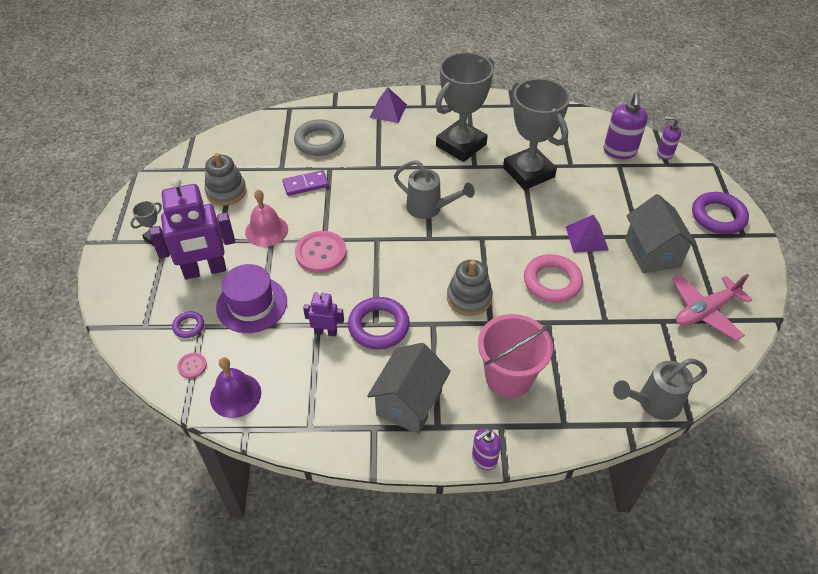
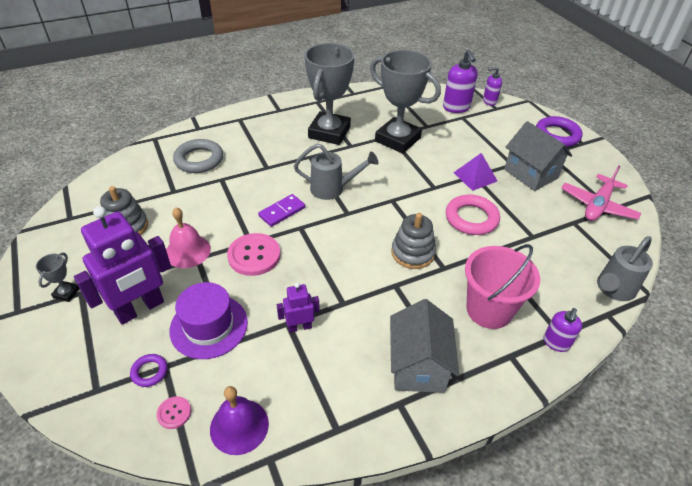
camera: 25 degrees left, 5 degrees down
(305, 184) = (205, 199): purple domino -> purple domino (282, 212)
(378, 326) = (347, 304): purple ring -> none
(388, 111) = (249, 121): purple pyramid -> none
(484, 459) = (516, 392): purple soap dispenser -> purple soap dispenser (556, 343)

